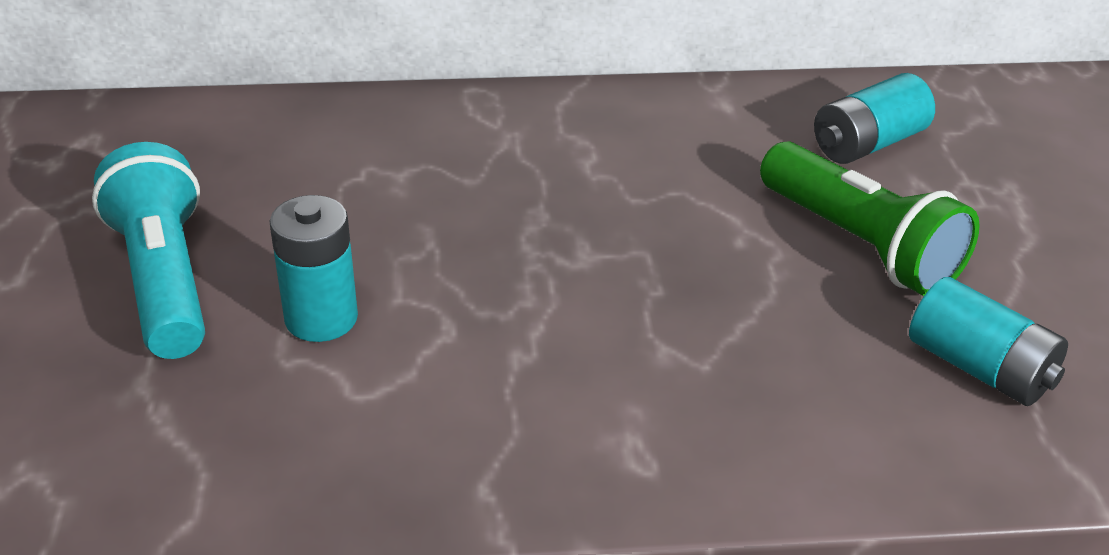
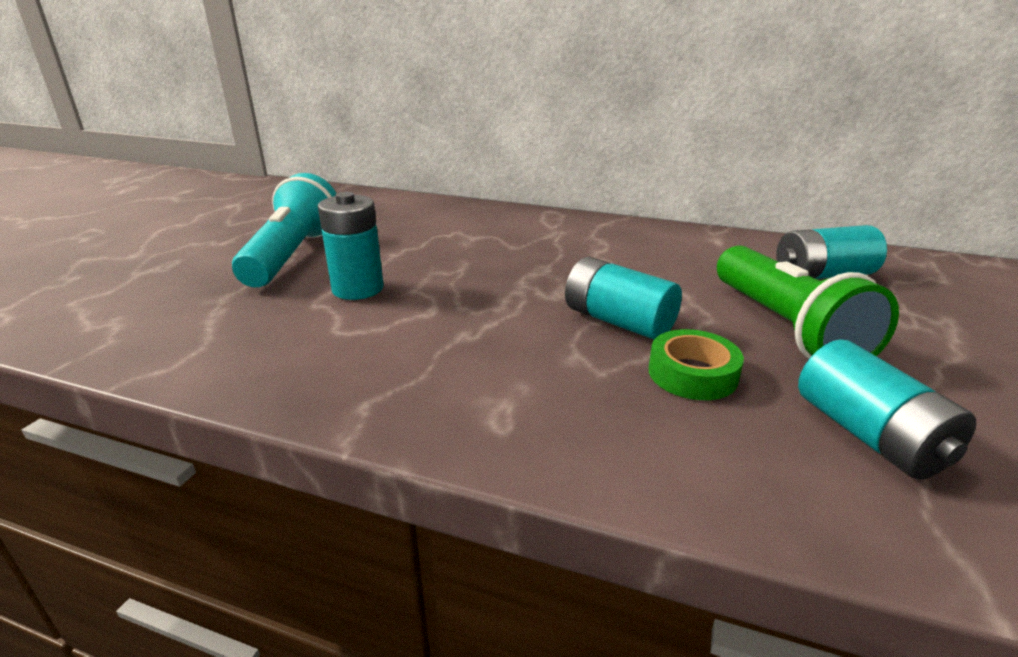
camera: 25 degrees right, 10 degrees down
(681, 284) = (618, 321): none -> turquoise battery
(796, 340) = (692, 374): none -> green tape

